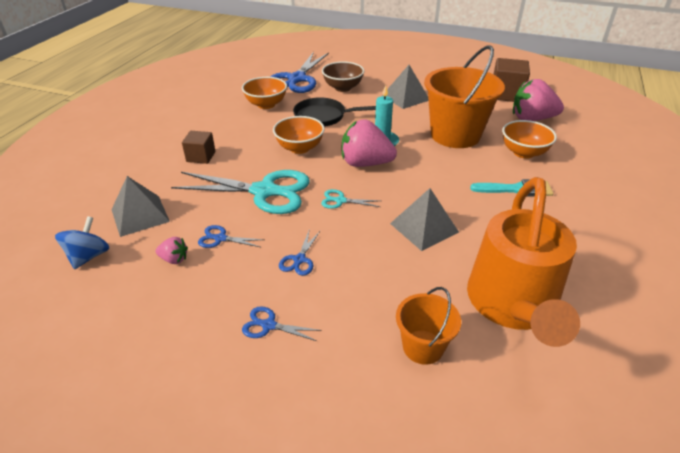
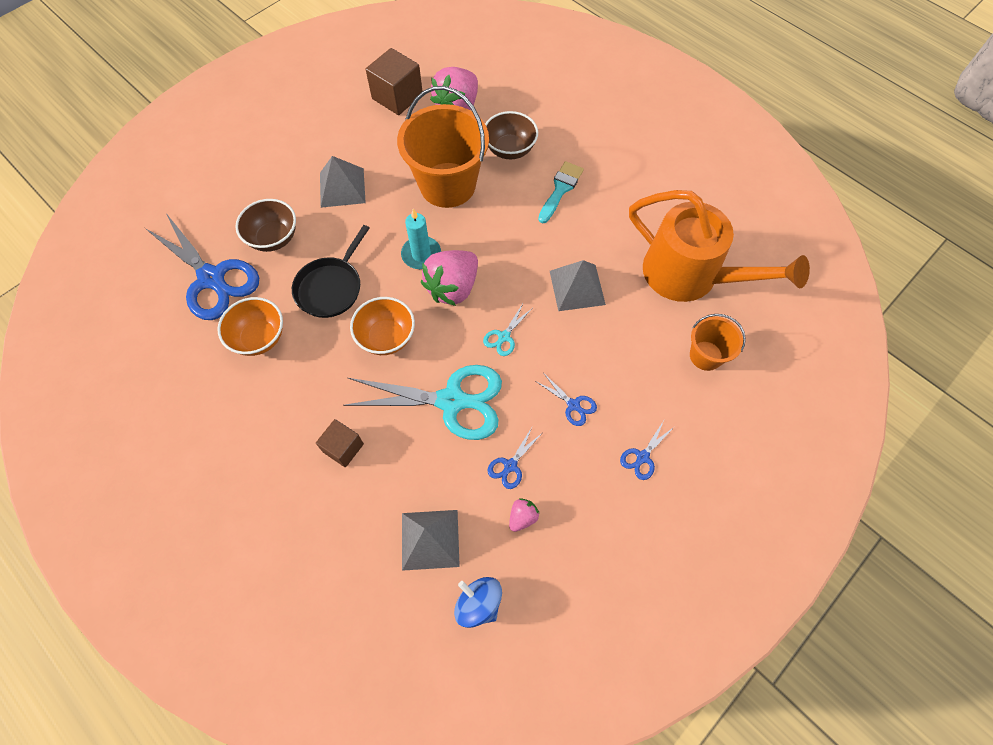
camera: 65 degrees left, 25 degrees up
(264, 191) = (451, 401): turquoise scissors -> turquoise scissors turned 60 degrees clockwise
(523, 153) = (510, 149): orange bowl -> brown bowl

